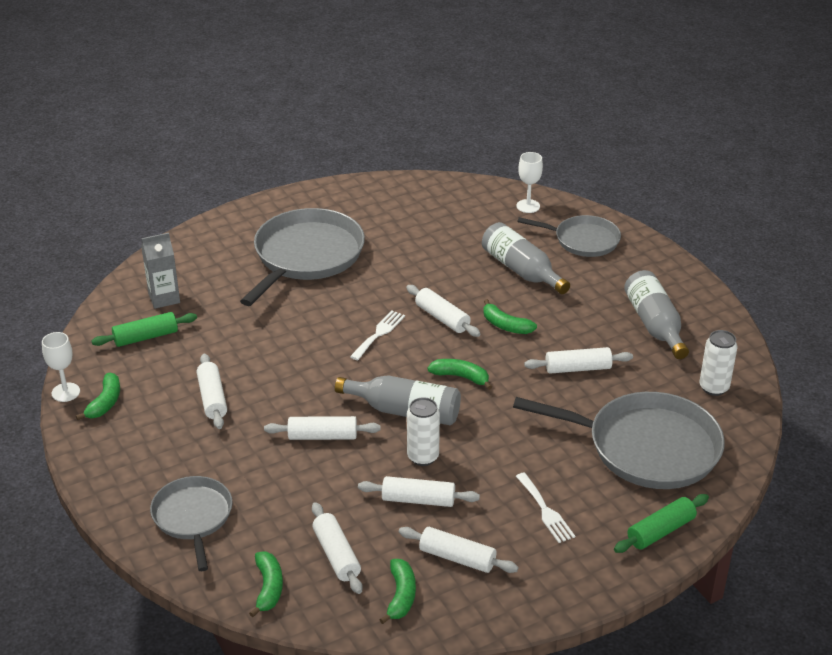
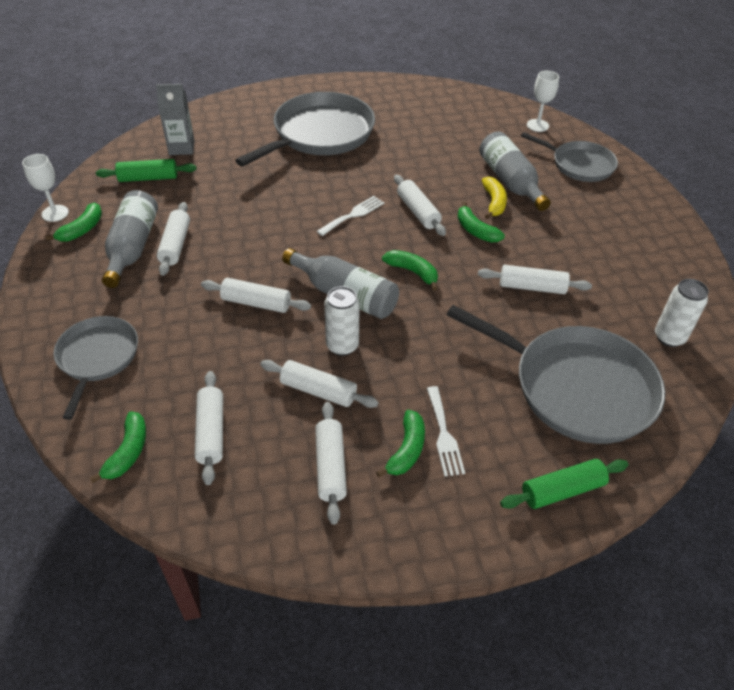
camera: 15 degrees right, 10 degrees up
(401, 596) = (254, 496): green banana -> green banana (407, 450)
(457, 558) = (330, 466): white rolling pin -> white rolling pin turned 45 degrees clockwise
(513, 294) = (494, 202): none -> yellow banana
(654, 325) = (625, 259): grey bottle -> grey bottle (132, 247)

